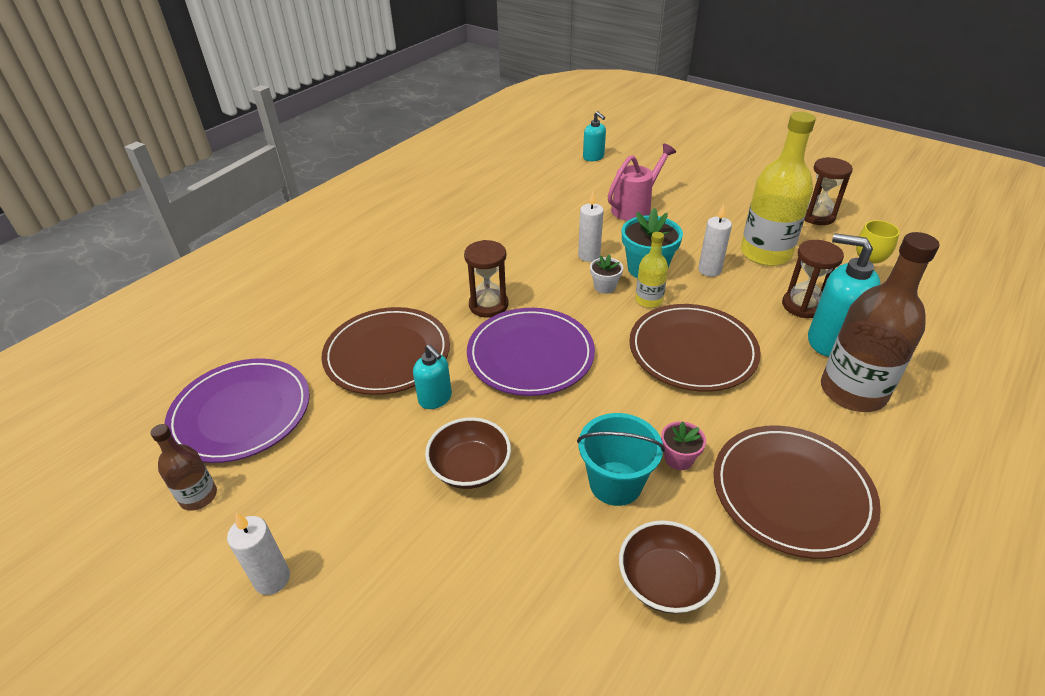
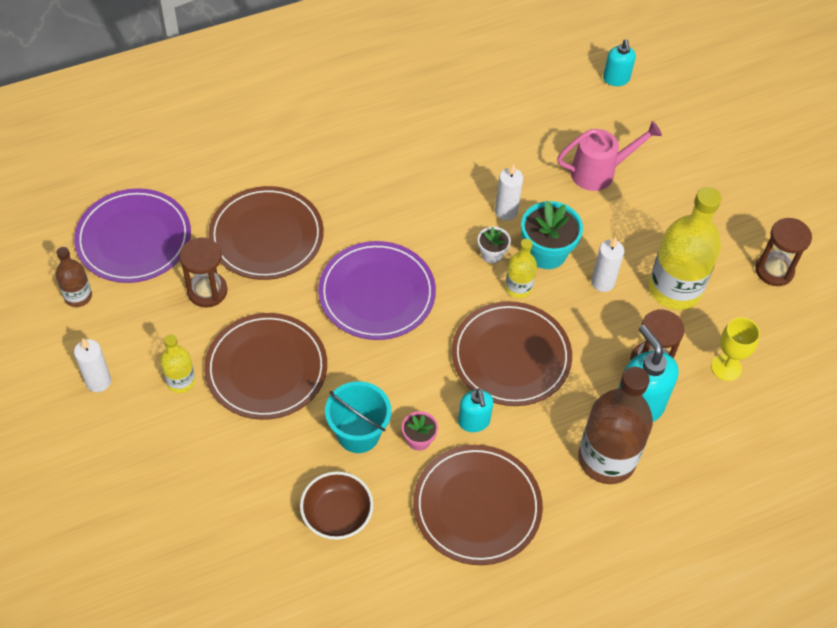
camera: 25 degrees right, 15 degrees up
(379, 527) = (180, 381): none -> yellow bottle
(435, 398) = (278, 297): turquoise soap dispenser -> turquoise soap dispenser (474, 421)
(470, 468) = (266, 369): brown bowl -> brown plate
(488, 305) = (377, 225): brown hourglass -> brown hourglass (207, 291)

